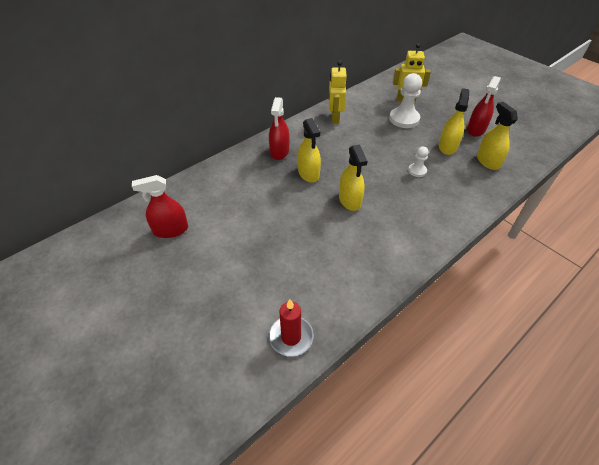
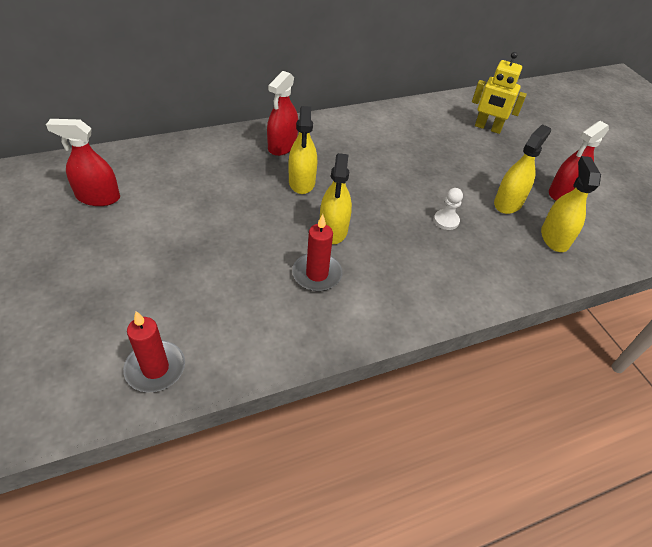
camera: 15 degrees right, 0 degrees up
(335, 118) = (378, 125): yellow robot -> none
(357, 234) = (317, 274): none -> red candle
(404, 119) = (469, 151): white pawn -> none

